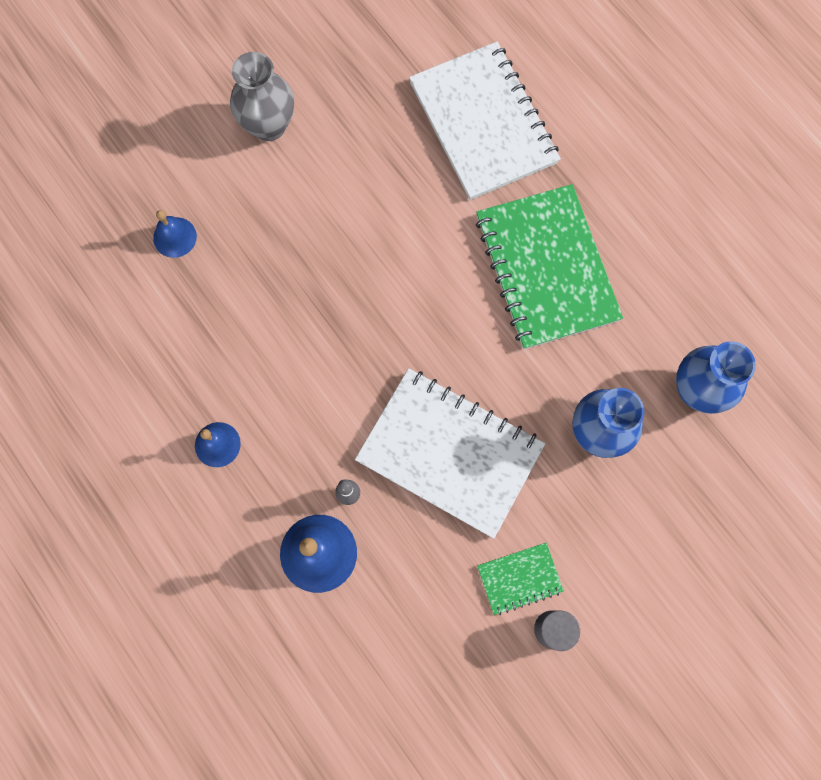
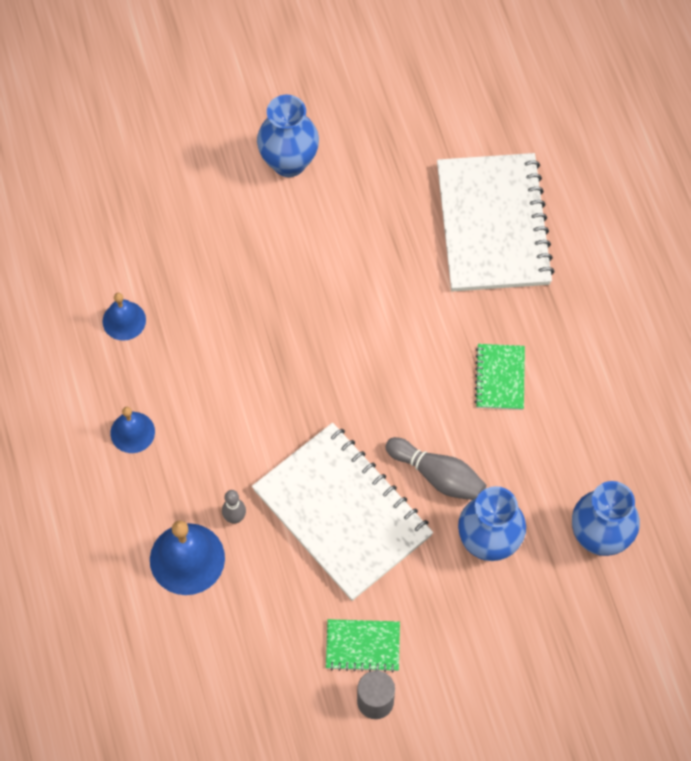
camera: 20 degrees right, 10 degrees down
(175, 237) = (163, 235): blue bell -> blue bell (124, 320)
(269, 125) = (289, 162): grey vase -> blue vase
(525, 384) = (438, 475): none -> grey bowling pin
(546, 268) = (500, 378): green notebook -> green notebook, size x0.46

